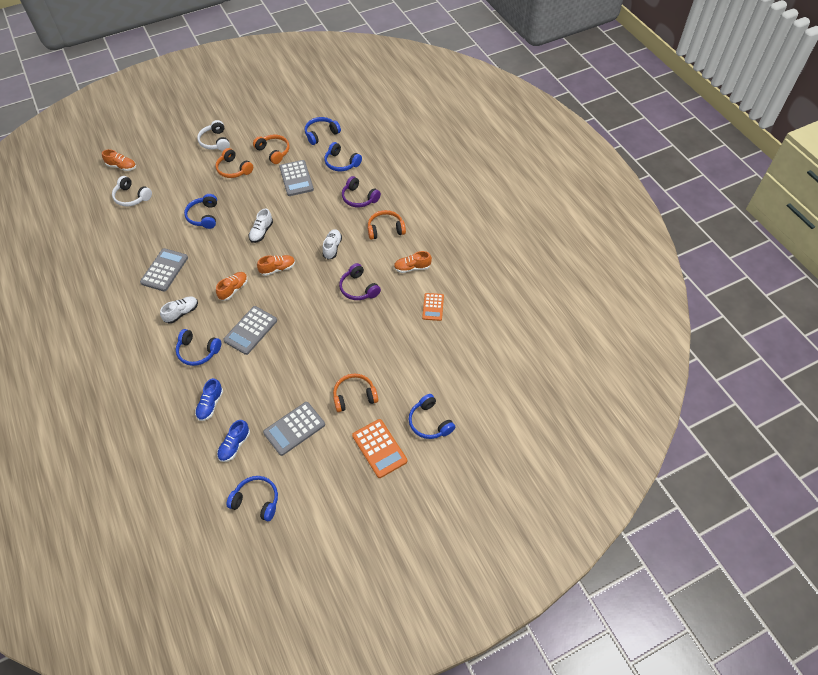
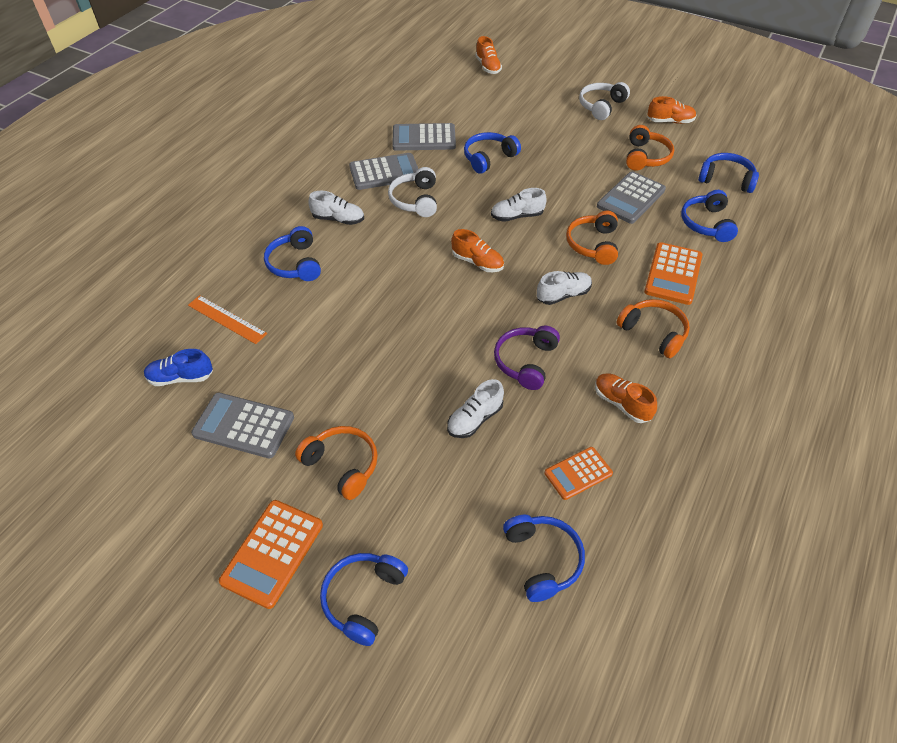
camera: 55 degrees right, 5 degrees down
(132, 197) = (457, 95): white headphones -> white headphones (415, 200)
(210, 405) = (227, 319): blue shoe -> orange ruler
(233, 289) = (410, 242): orange shoe -> orange shoe (670, 121)
(234, 169) = (580, 142): orange headphones -> orange headphones (593, 244)
(250, 330) = (363, 292): grey calculator -> grey calculator (424, 138)
(256, 501) = (108, 451): blue headphones -> blue headphones (542, 560)
(359, 198) = (673, 274): purple headphones -> orange calculator
(373, 328) = (475, 419): none -> white shoe

